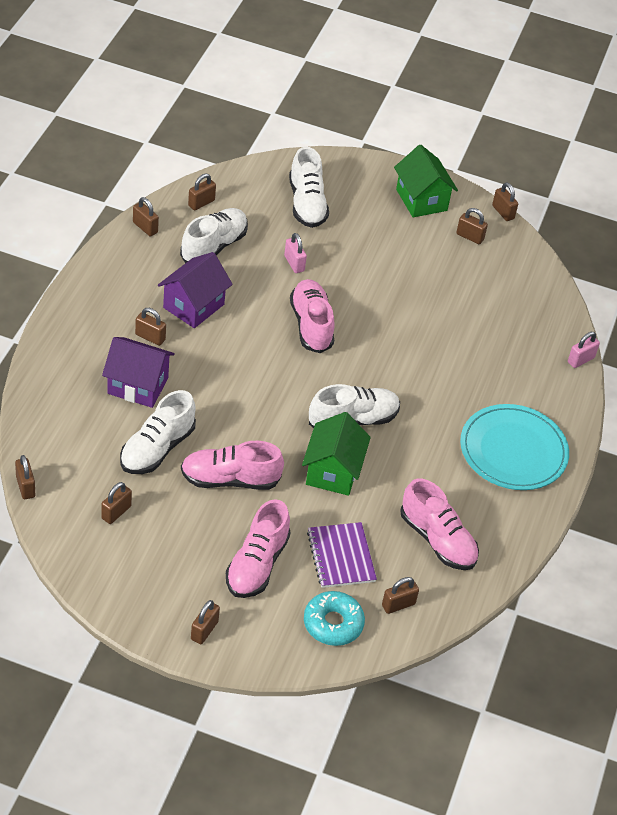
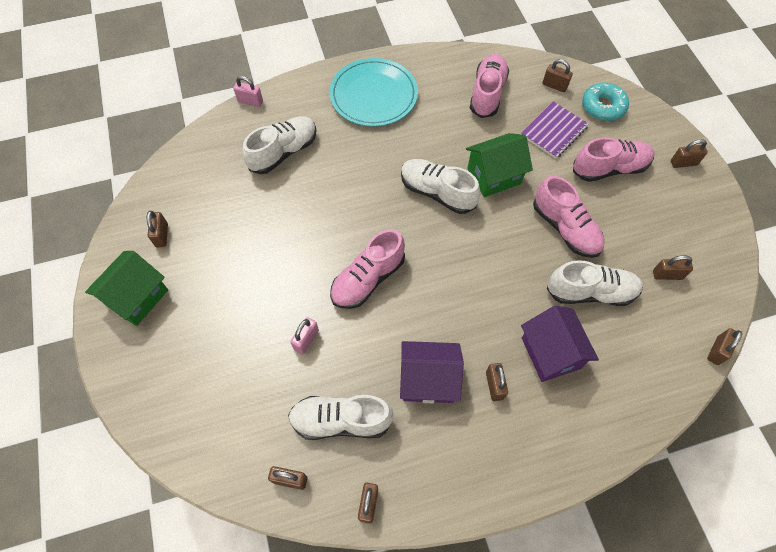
camera: 120 degrees left, 15 degrees up
(307, 204) = (216, 384): white shoe -> white shoe (283, 152)
(503, 212) = (109, 230): brown padlock -> none

